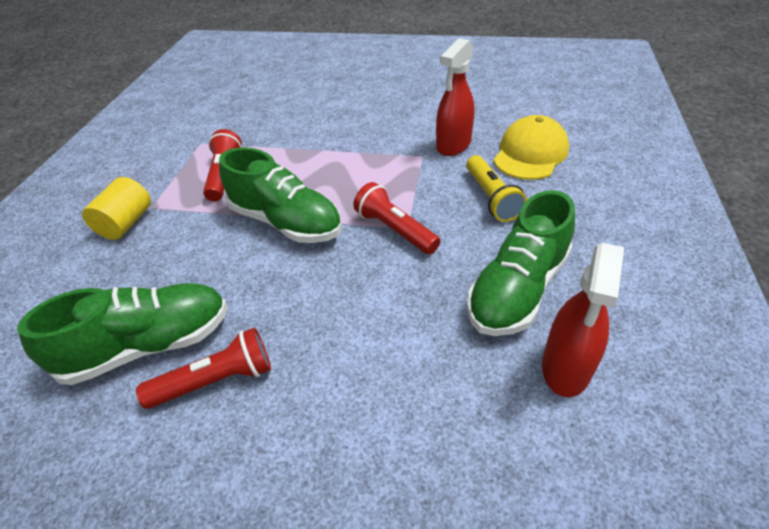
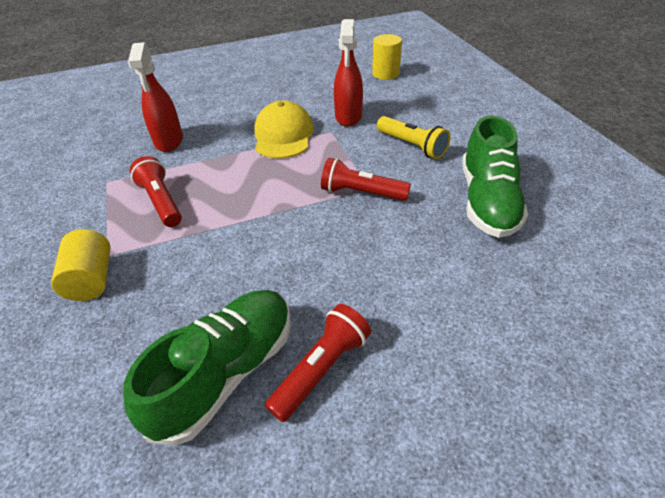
camera: 30 degrees left, 0 degrees up
(286, 222) = (261, 220): green shoe -> none
(530, 153) = (411, 106): yellow cap -> yellow cap (283, 135)
(536, 108) = (385, 74): none -> yellow cylinder
(566, 368) = (563, 239): red spray bottle -> red spray bottle (169, 141)

